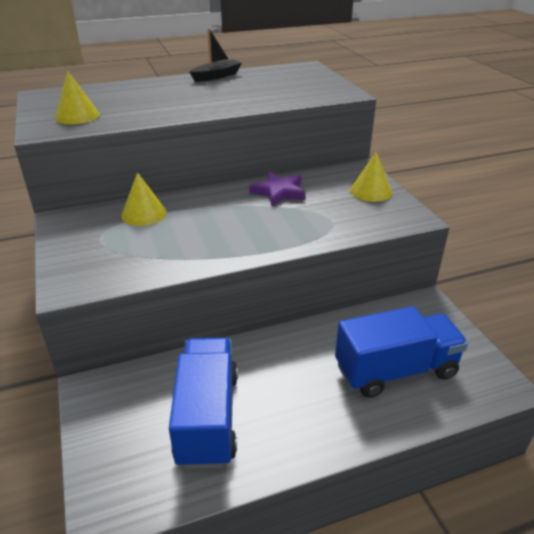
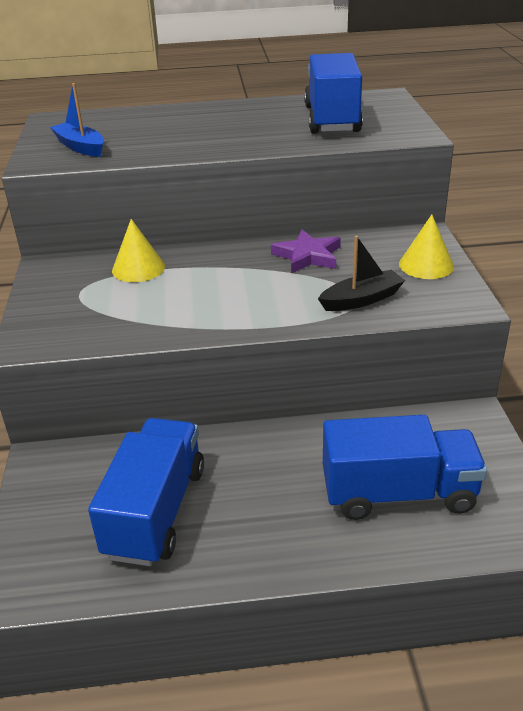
camera: 15 degrees right, 0 degrees up
(77, 116) = (80, 147): yellow cone -> blue boat
(216, 76) = (263, 104): black boat -> black boat (362, 299)
(276, 85) = (332, 119): none -> blue truck

